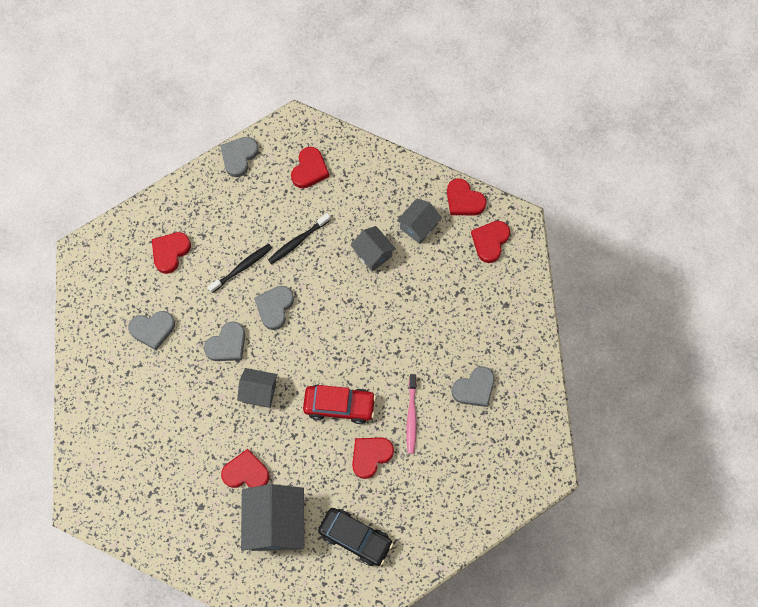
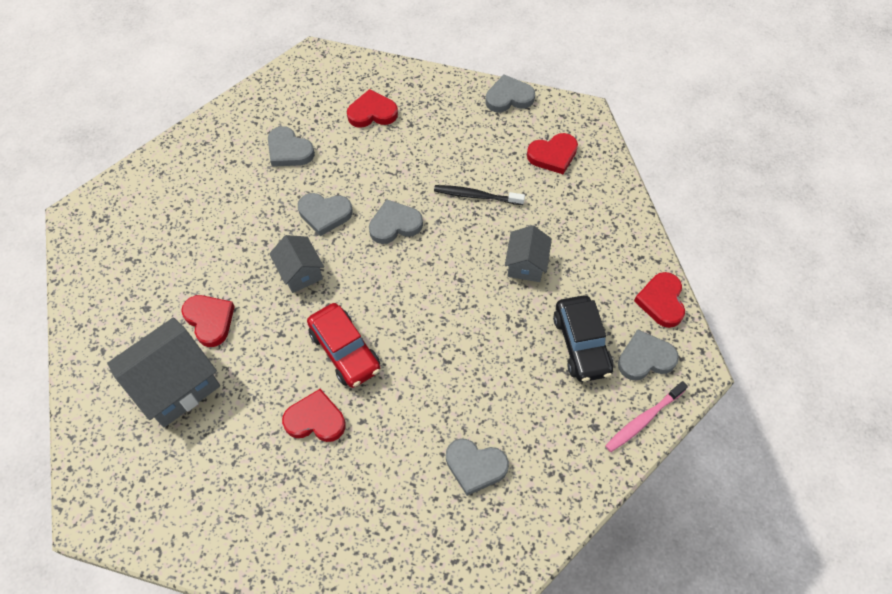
camera: 50 degrees right, 10 degrees down
(242, 267) = (409, 173): black toothbrush -> none
(355, 538) = (214, 472): black car -> black car (581, 344)
(411, 417) = (390, 427): pink toothbrush -> pink toothbrush (643, 420)
(418, 226) = (593, 282): grey house -> none
(490, 241) = (645, 358): red heart -> grey heart

